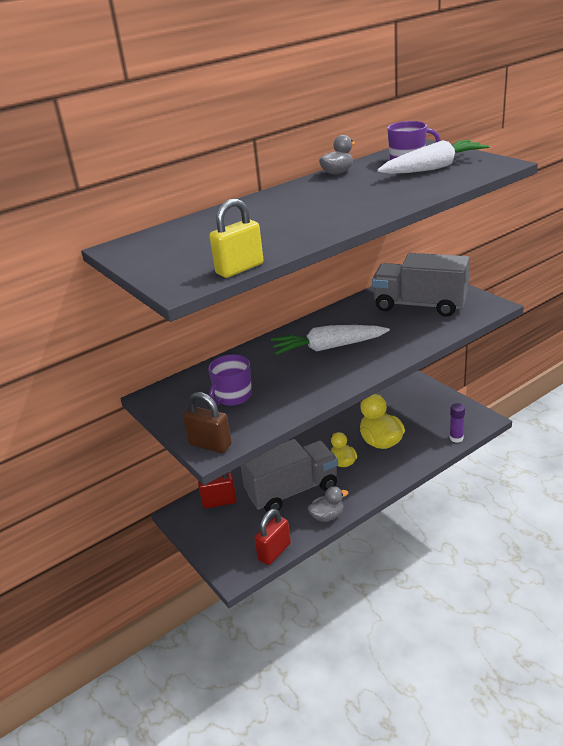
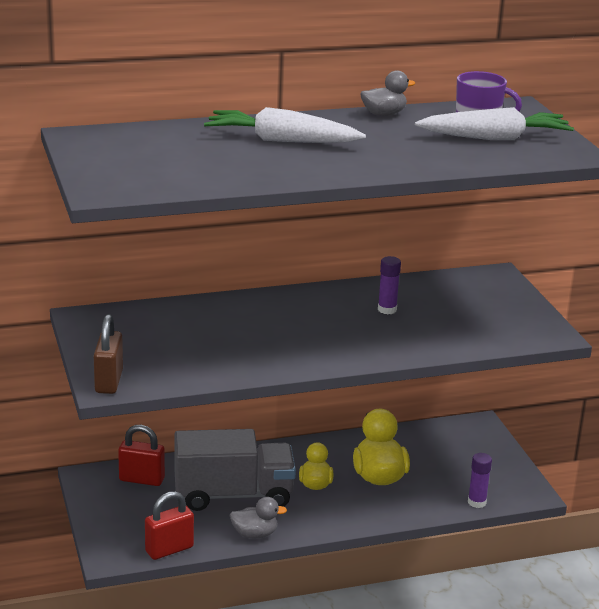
camera: 15 degrees right, 5 degrees down
(210, 445) = (109, 382): brown padlock -> brown padlock turned 45 degrees clockwise
(233, 396) = (168, 343): purple mug -> none
(239, 269) = (173, 190): yellow padlock -> none
(328, 347) = (315, 324): white carrot -> white carrot (282, 141)
(369, 321) = (387, 309): none -> purple glue stick
(420, 305) = (465, 309): grey truck -> none

